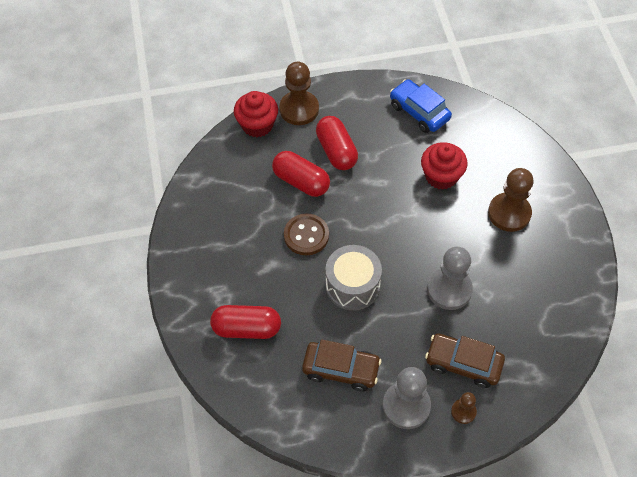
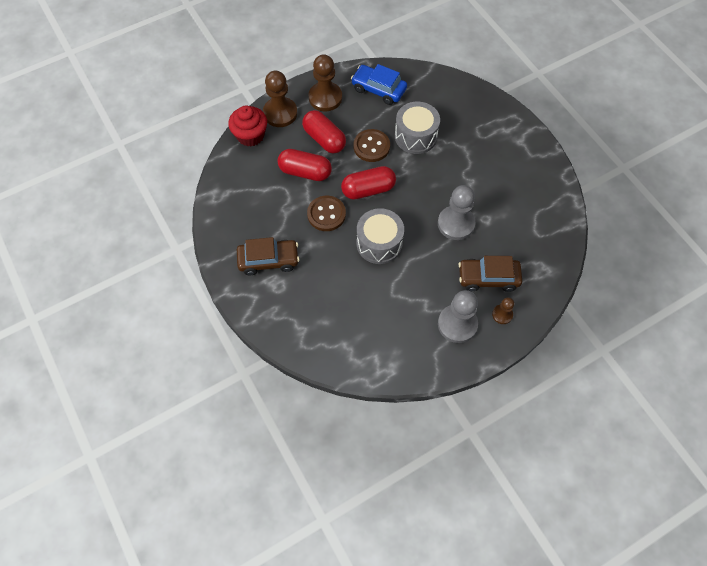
camera: 20 degrees left, 5 degrees up
(246, 328) = (307, 303): red capsule -> red capsule (368, 190)
(341, 369) = (395, 312): brown car -> brown car (268, 260)
(386, 174) = (371, 146): none -> brown button
(441, 176) = (415, 136): red cupcake -> grey drum
(509, 213) = (479, 150): brown pawn -> brown pawn (325, 98)

